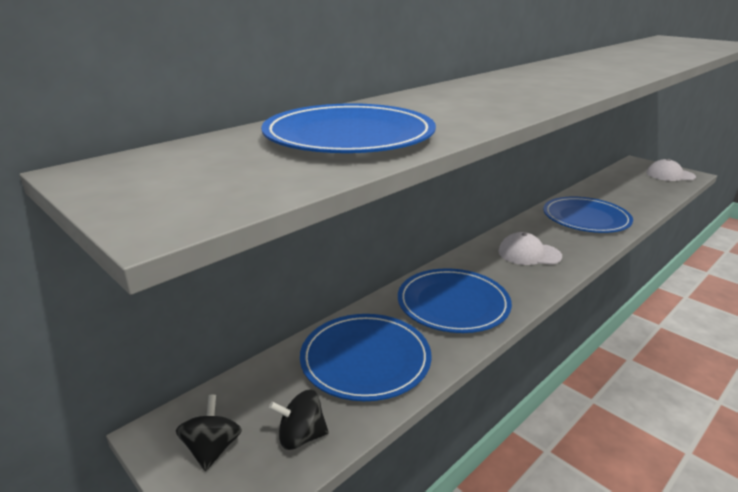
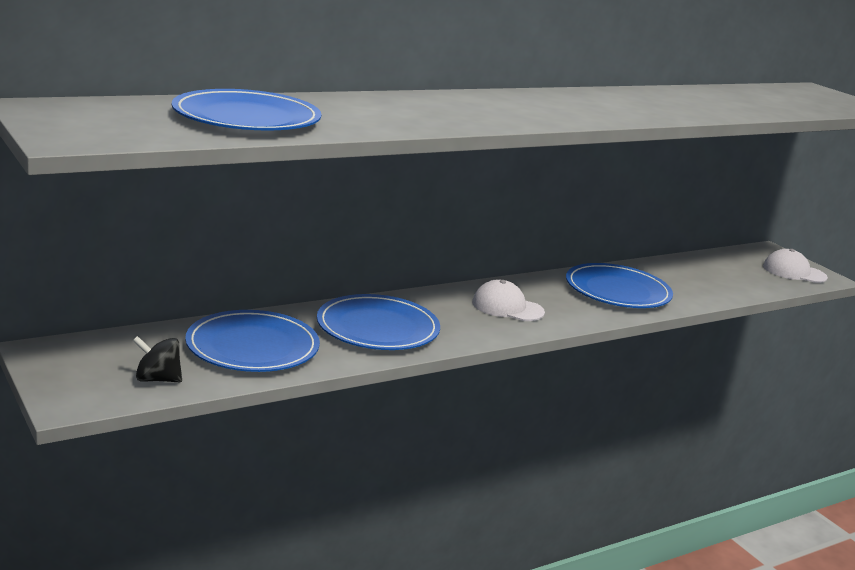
camera: 10 degrees right, 5 degrees down
(212, 449) = (78, 369): black spinning top -> none

